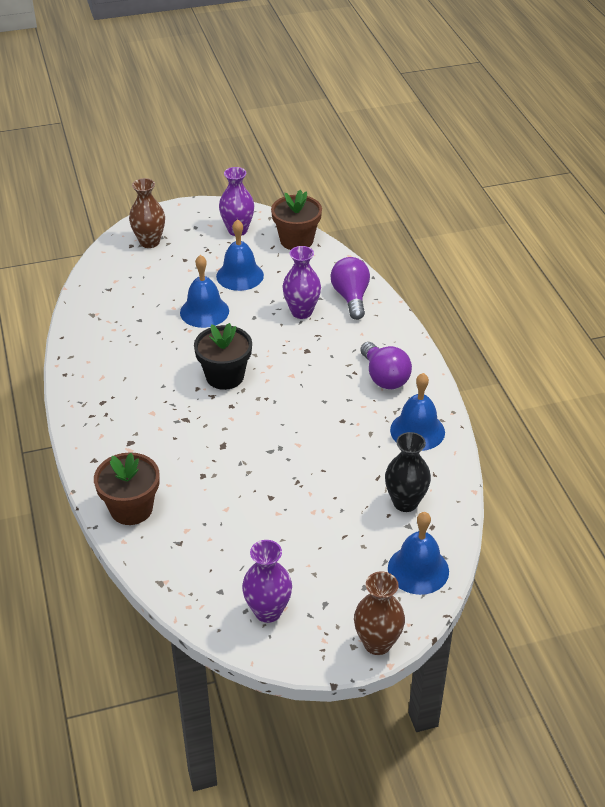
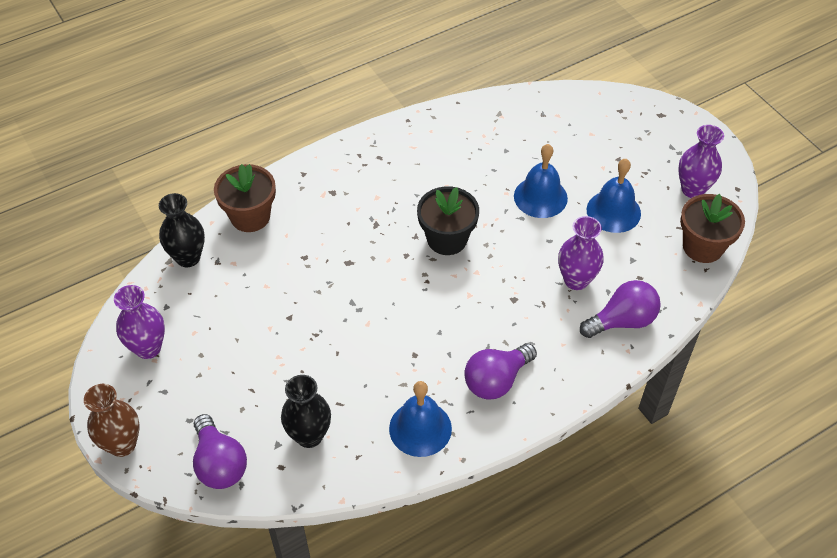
camera: 75 degrees right, 10 degrees up
(149, 242) = (633, 123): brown vase -> none
(163, 566) = (188, 257): none -> black vase
(418, 569) = (219, 463): blue bell -> purple light bulb

